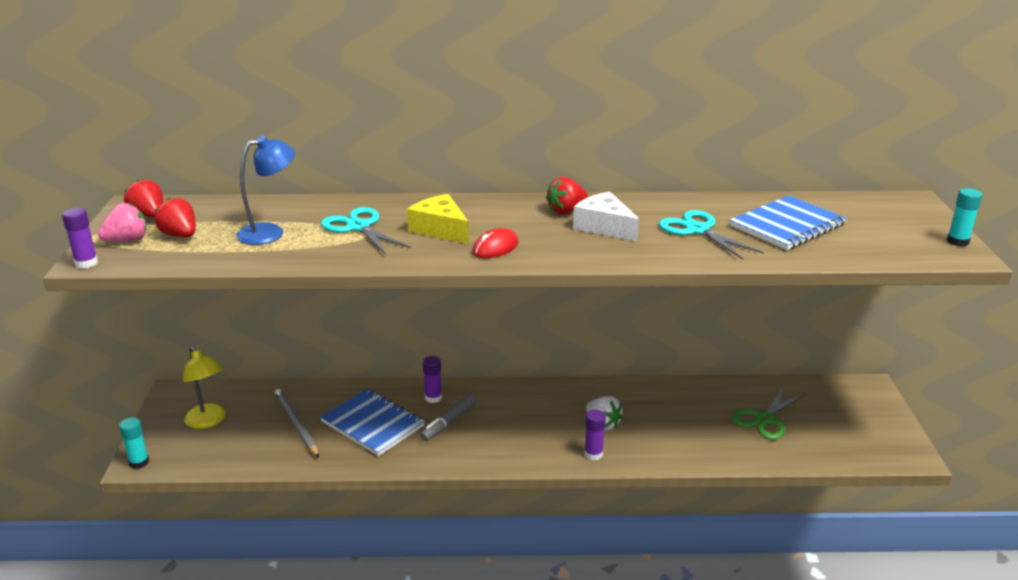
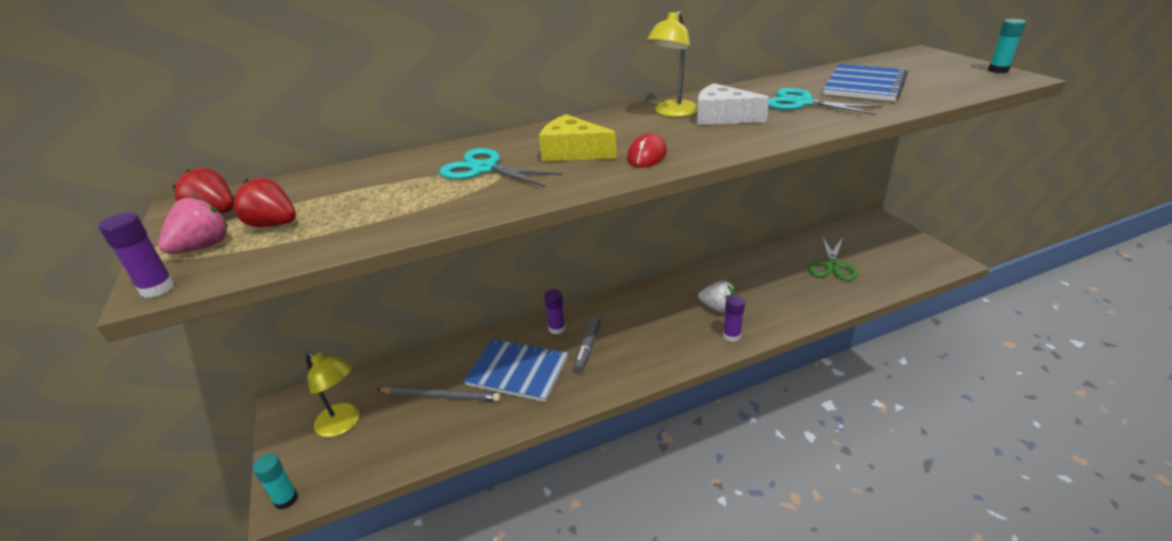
camera: 20 degrees left, 5 degrees up
(270, 232) = (386, 196): blue lamp -> none
(296, 424) = (441, 396): grey pencil -> grey pencil turned 150 degrees clockwise
(566, 211) = (672, 113): red strawberry -> yellow lamp

